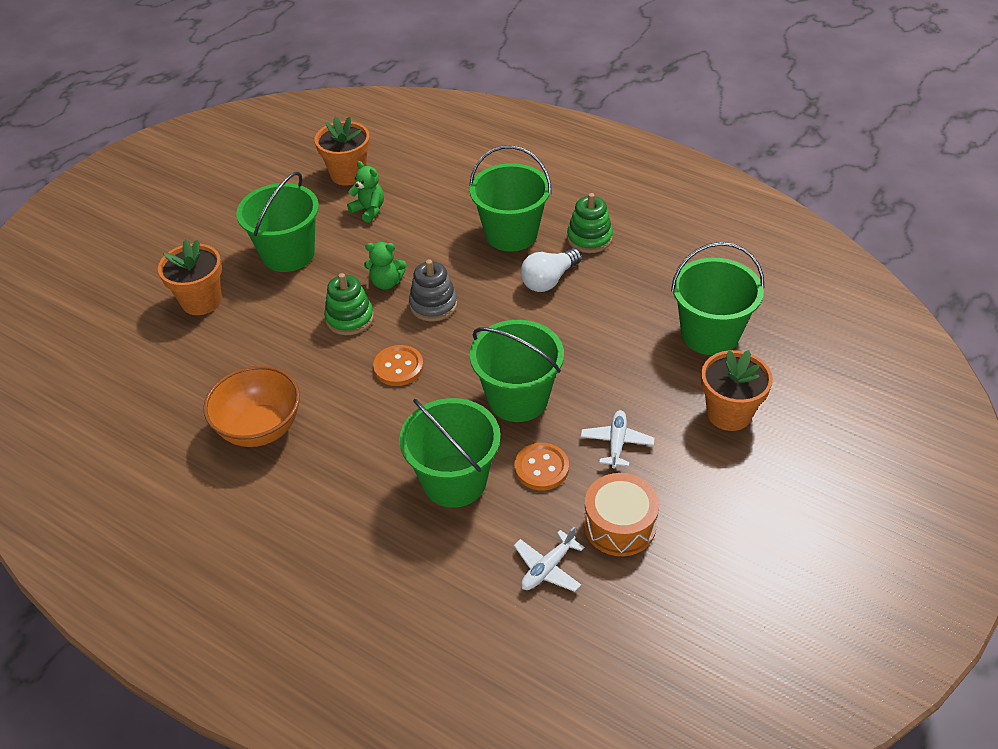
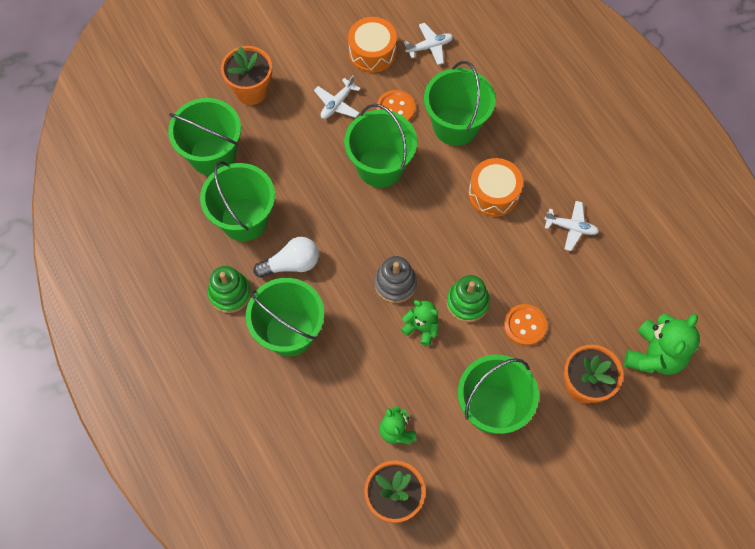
camera: 155 degrees left, 20 degrees up
(131, 350) = (654, 355): none -> green teddy bear
(260, 428) = (571, 227): orange bowl -> white plane
(368, 426) = (493, 193): none -> orange drum
(398, 367) = (450, 235): orange button -> orange button (524, 325)
(626, 295) = (244, 219): none -> green bucket

